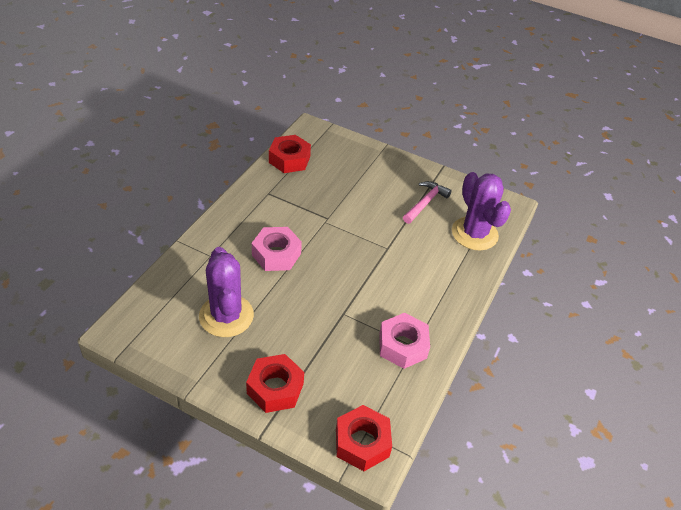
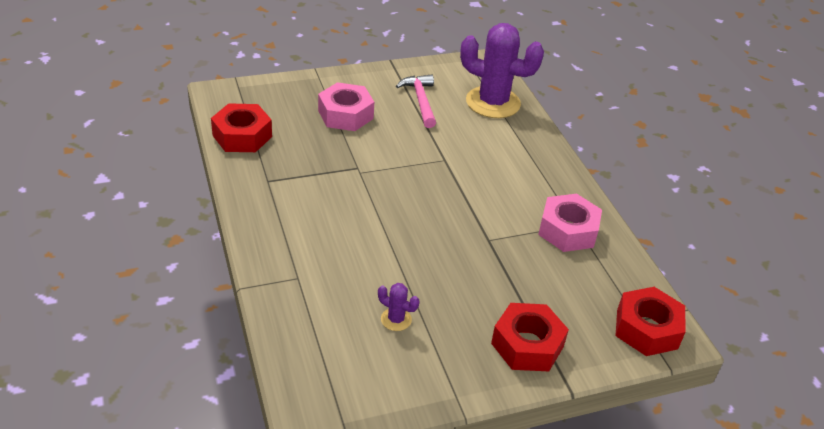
camera: 45 degrees left, 5 degrees down
(226, 316) = (396, 319): purple cactus -> purple cactus, size x0.42
(276, 254) = (359, 231): pink nut -> pink nut (345, 114)

